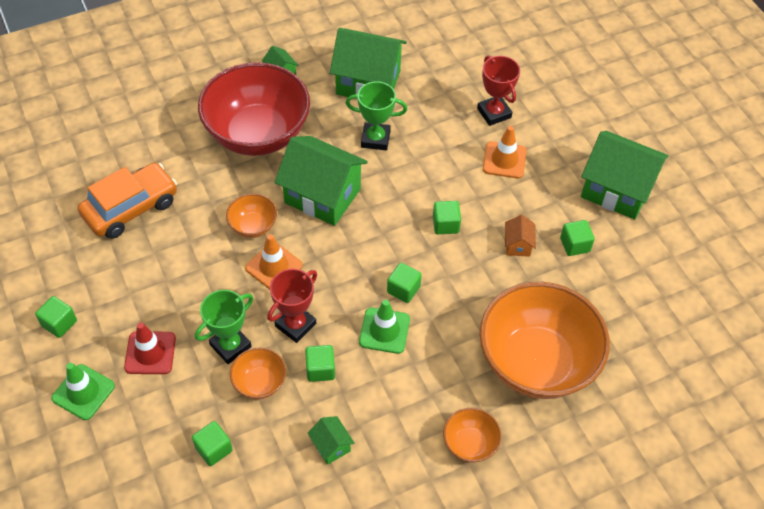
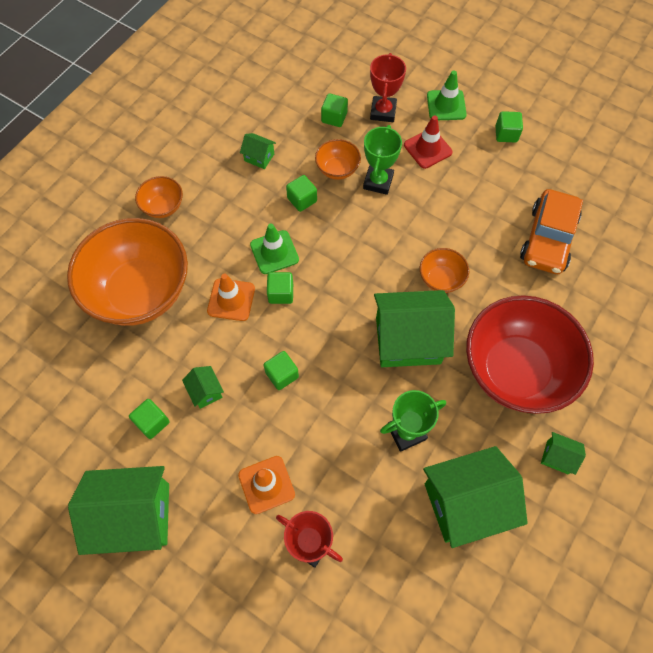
camera: 150 degrees right, 10 degrees up
(274, 267) = (396, 255): orange traffic cone -> orange traffic cone (231, 300)
(295, 325) = (344, 220): red trophy -> red trophy (383, 112)
(518, 245) = (206, 391): orange house -> green house

